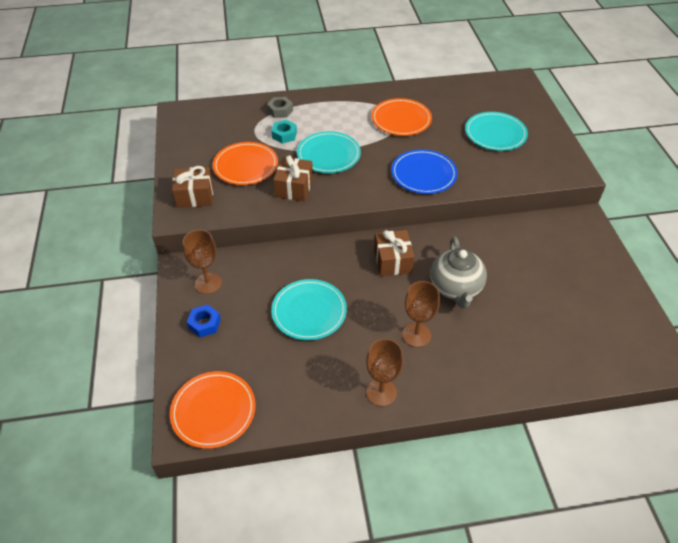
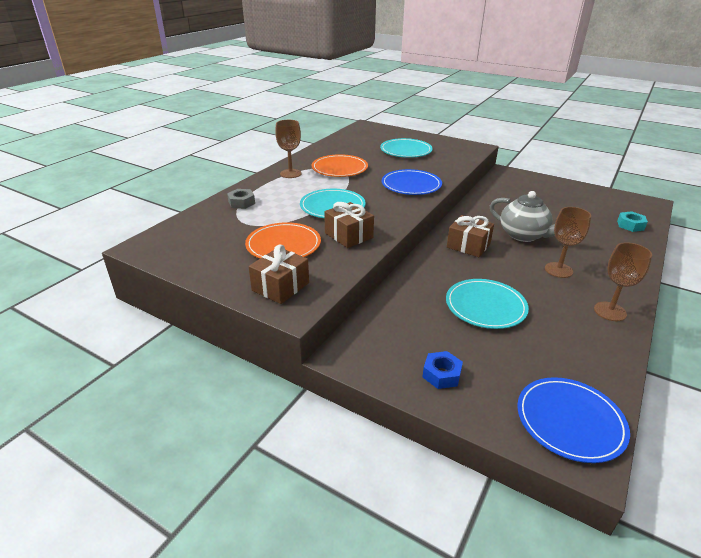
camera: 50 degrees left, 15 degrees down
(208, 283) = (387, 347): brown goblet -> brown goblet (290, 173)
(213, 411) = (570, 421): orange plate -> blue plate
(284, 135) = (275, 213): turquoise nut -> turquoise nut (630, 225)

